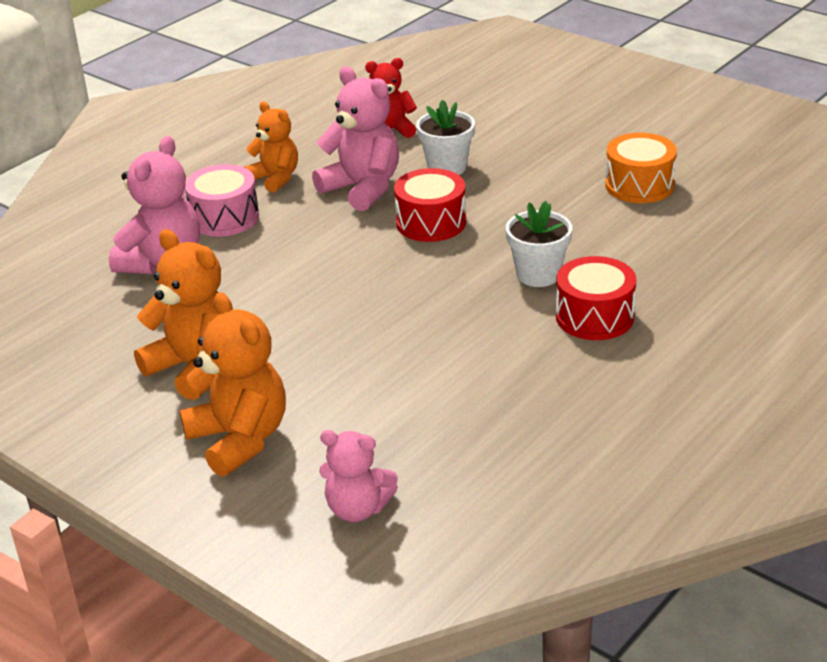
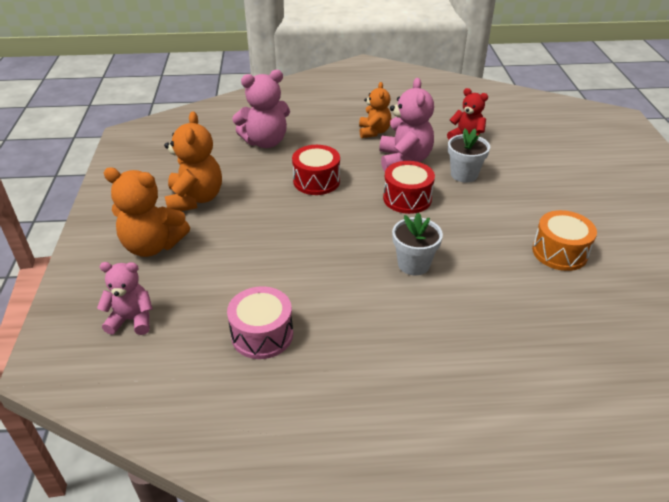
camera: 45 degrees right, 5 degrees up
(224, 218) = (322, 137): pink drum -> pink drum (262, 334)
(239, 439) = (153, 246): orange teddy bear -> orange teddy bear turned 90 degrees clockwise
(357, 509) = (132, 320): pink teddy bear -> pink teddy bear turned 120 degrees clockwise
(594, 317) = (403, 311): red drum -> red drum (316, 181)

